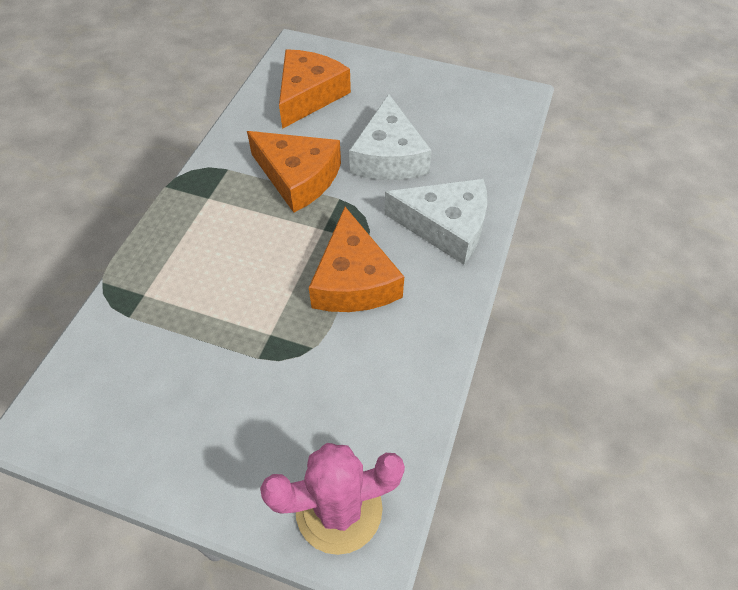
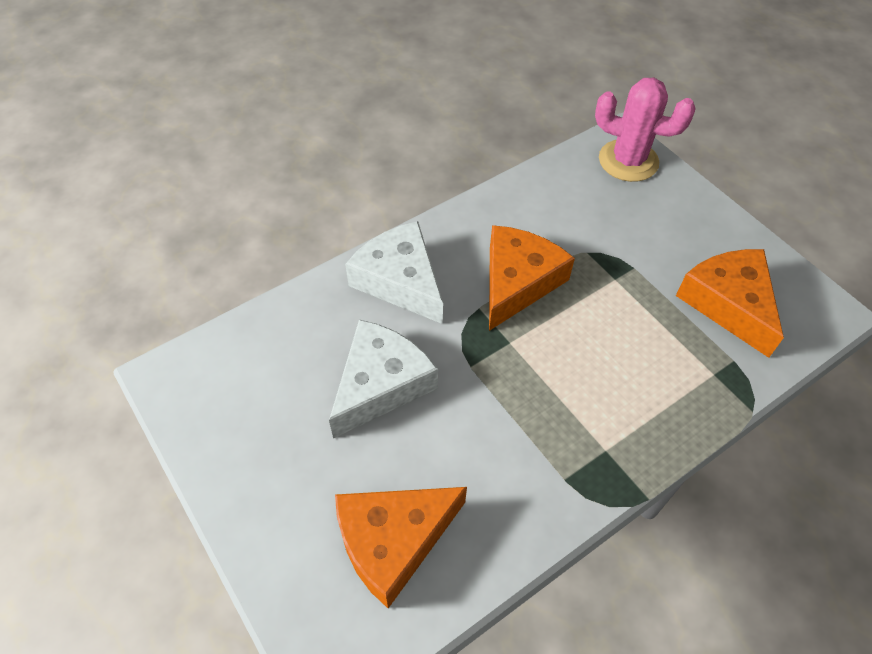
camera: 145 degrees left, 0 degrees up
(298, 177) = (494, 416): orange cheese -> orange cheese (729, 303)

